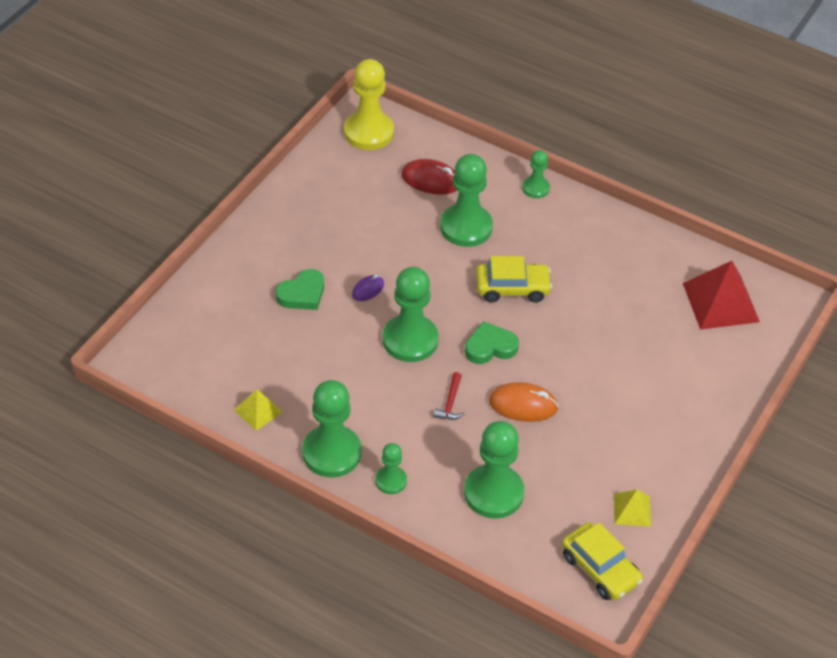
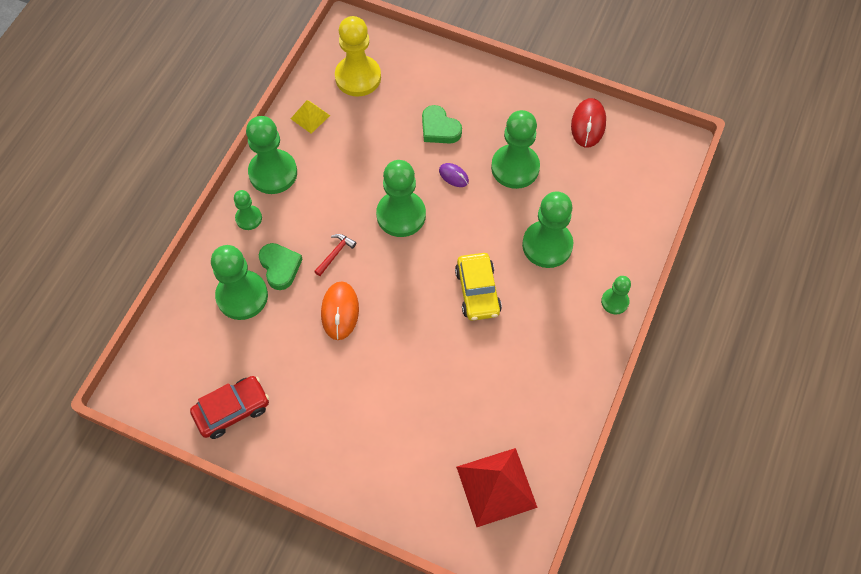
camera: 85 degrees right, 15 degrees up
(367, 238) = (515, 167): none -> green pawn
(368, 132) = (651, 152): yellow pawn -> yellow pawn (358, 77)
(431, 180) = (601, 210): red mouse -> red mouse (588, 124)
(450, 403) = (335, 253): red hammer -> red hammer turned 120 degrees clockwise
(490, 347) = (403, 279): green heart -> green heart (280, 267)
(600, 568) = (169, 386): yellow car -> none
(632, 510) = (232, 410): yellow pyramid -> red car

